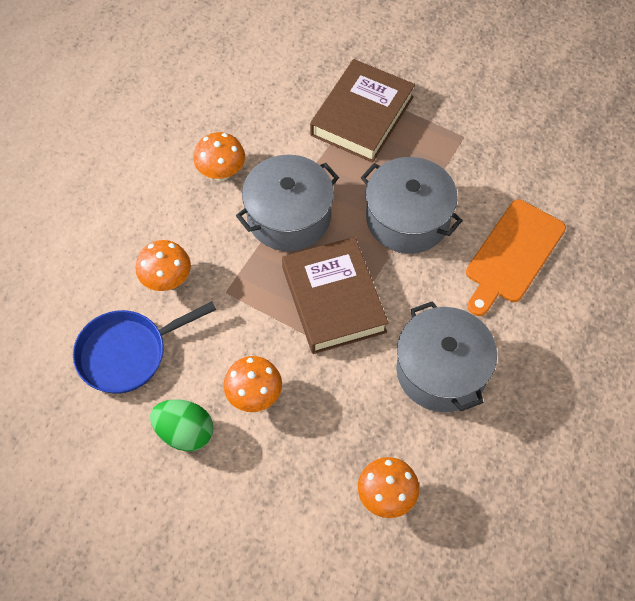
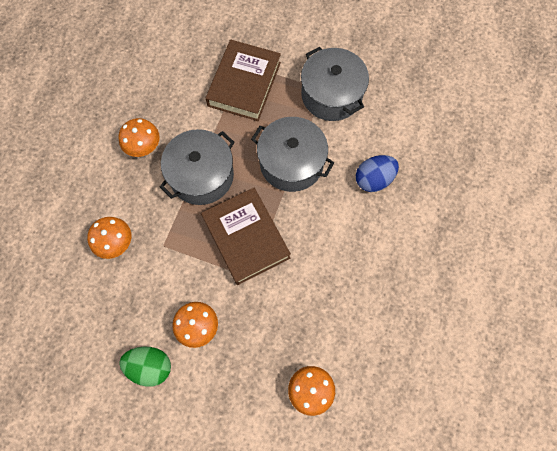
camera: 10 degrees left, 10 degrees up
(128, 353) = (96, 309): blue pan -> none
(441, 371) = (335, 282): grey pot -> grey pot (331, 95)
(512, 255) = (373, 179): orange cutting board -> blue egg

